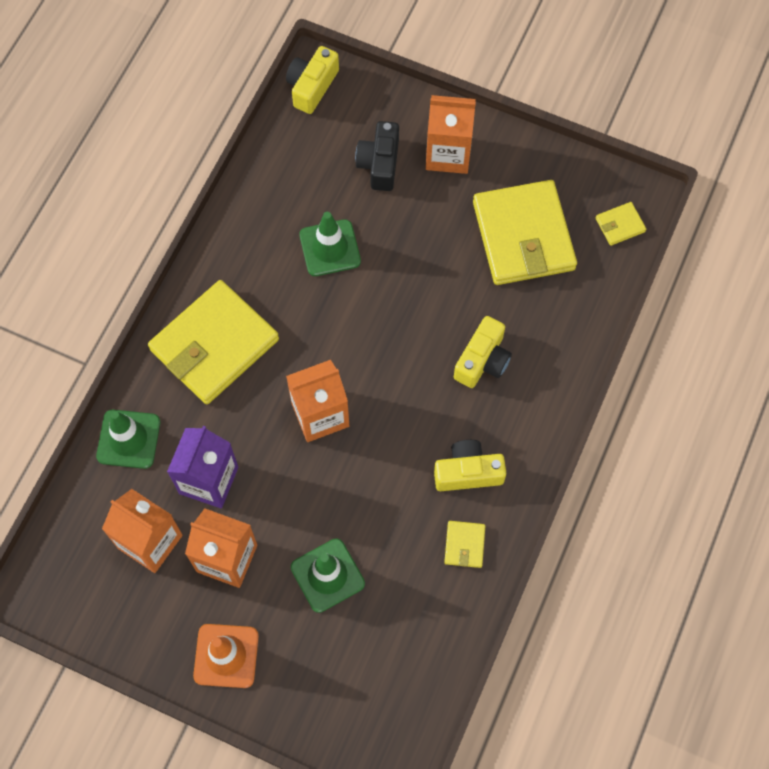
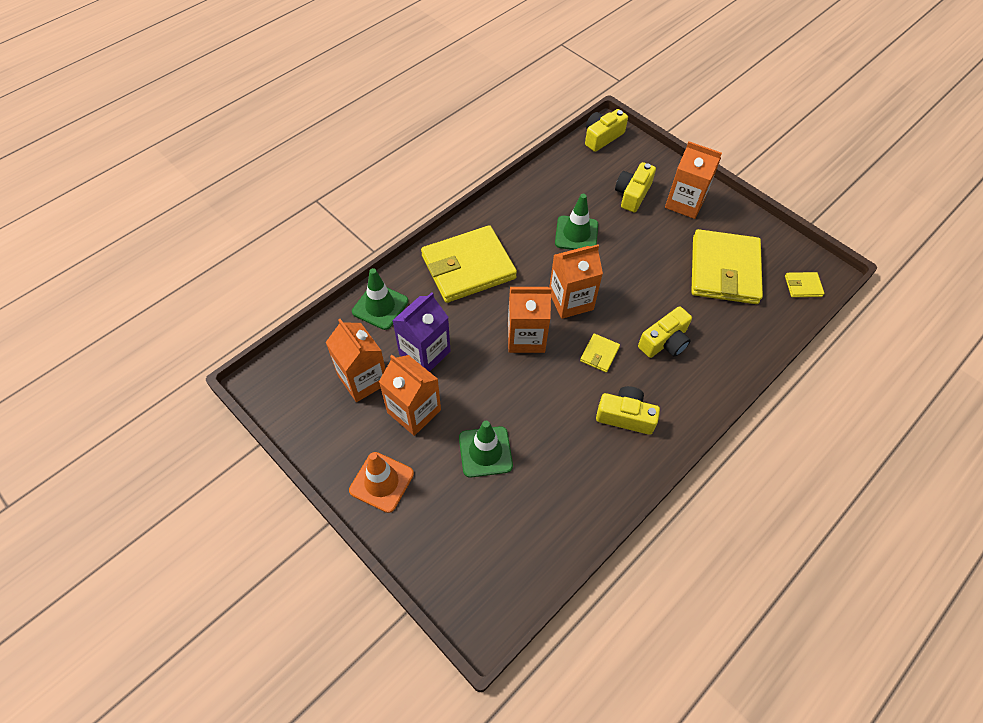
camera: 20 degrees right, 10 degrees down
(355, 345) = (571, 301): none -> orange carton
(380, 163) = (632, 194): black camera -> yellow camera
(464, 545) = (603, 469): yellow wallet -> yellow wallet (599, 354)

